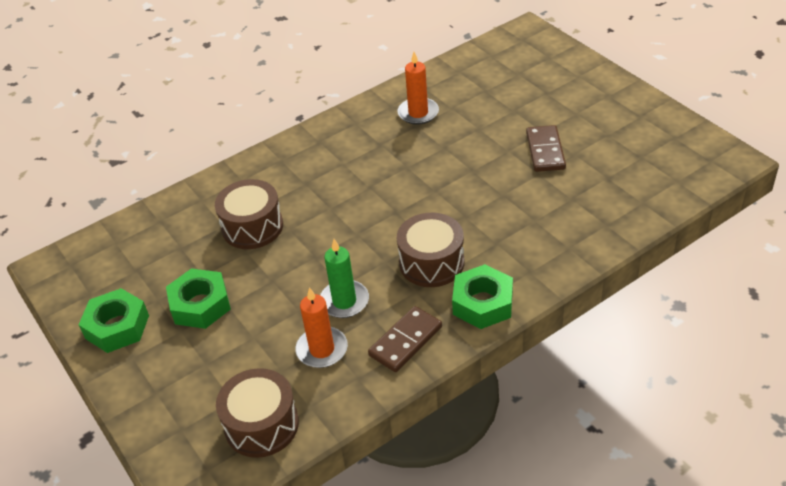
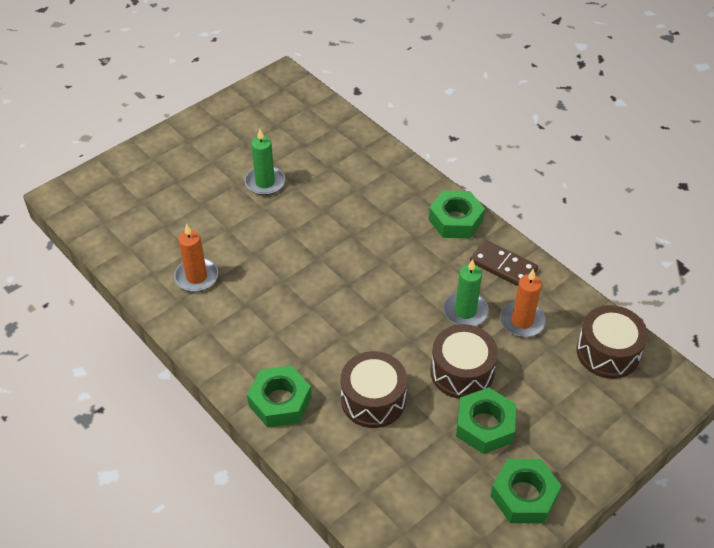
camera: 100 degrees left, 5 degrees up
(267, 168) = (280, 401): none -> green nut
(431, 263) = (412, 254): brown drum -> brown drum (462, 372)
(545, 151) = (265, 182): brown domino -> green candle

